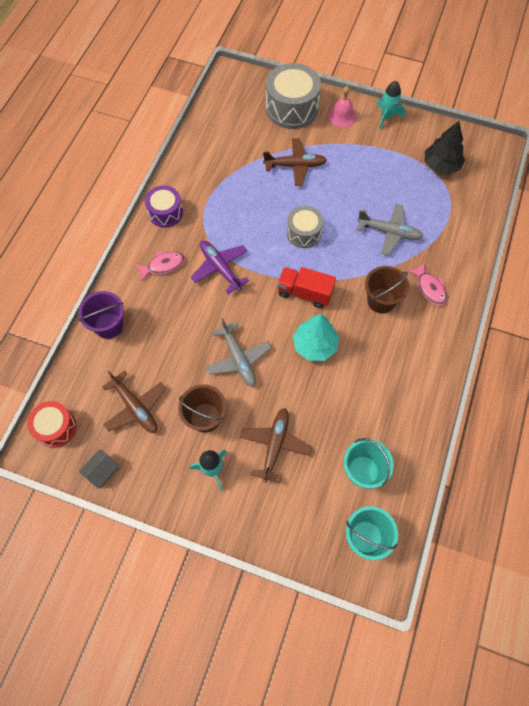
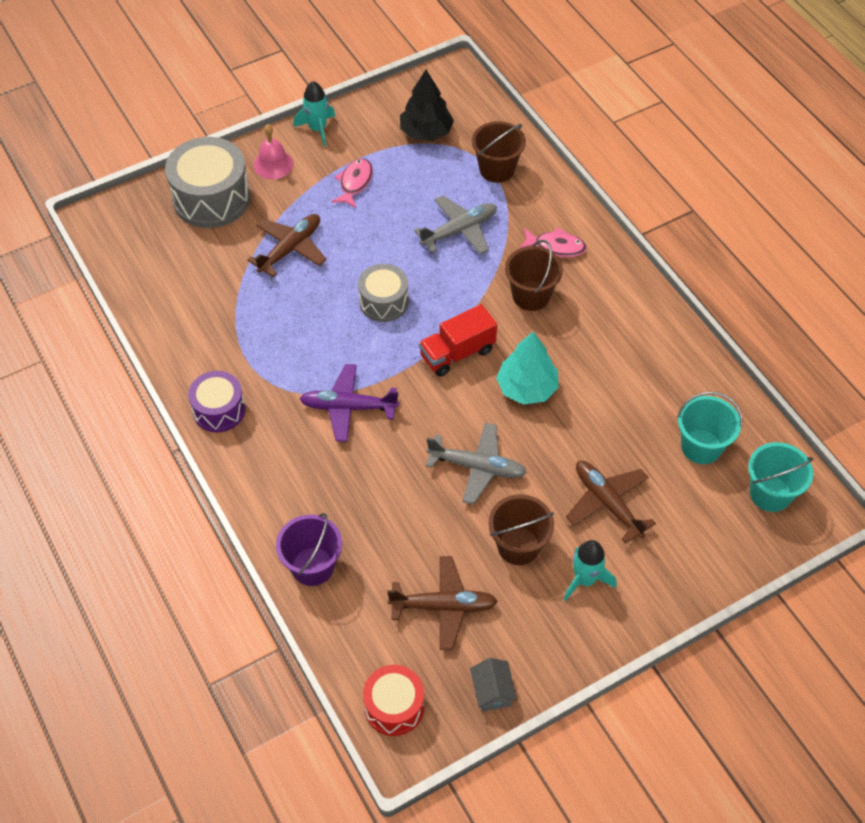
camera: 50 degrees left, 10 degrees down
(163, 265) = (288, 459): pink fish -> pink fish (354, 183)
(453, 218) = (497, 169): none -> brown bucket

